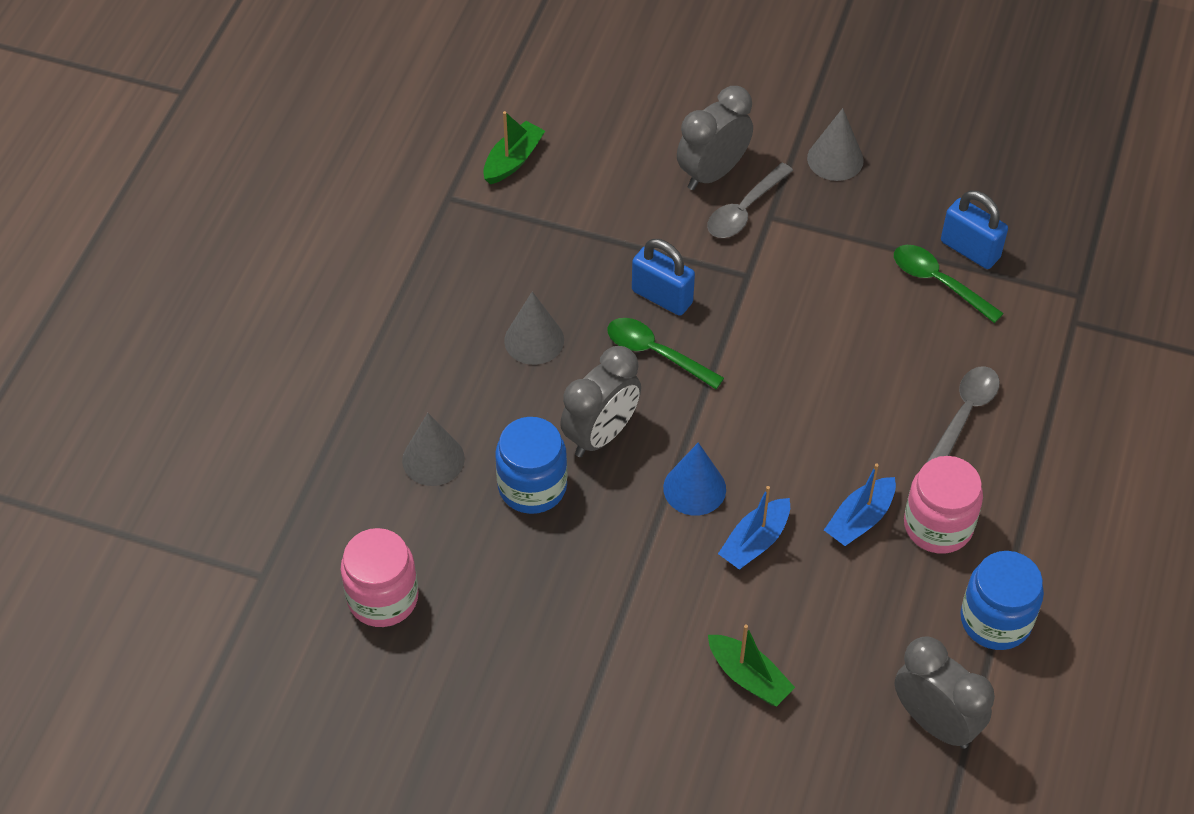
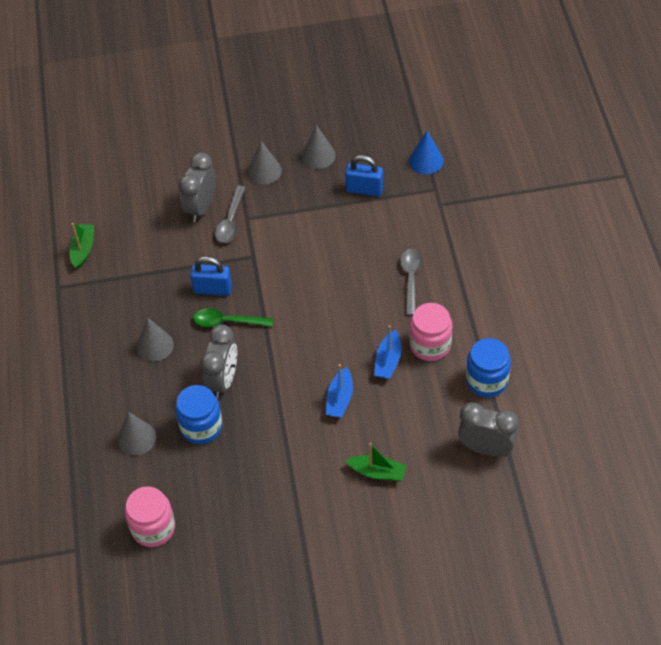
camera: 25 degrees left, 0 degrees up
(694, 488) = (291, 386): blue cone -> blue cone (426, 161)
(928, 170) = (318, 155): none -> grey cone
(939, 282) = (358, 214): green spoon -> none

